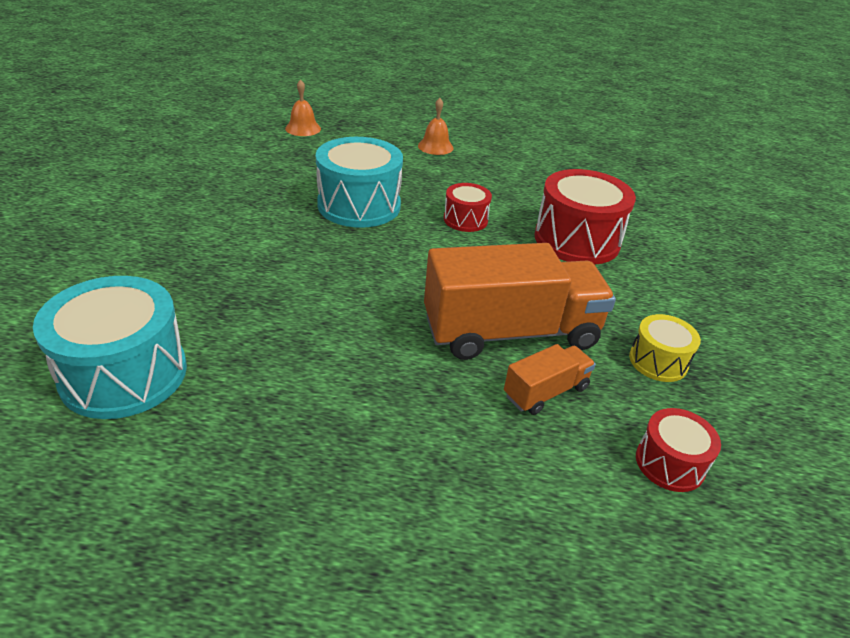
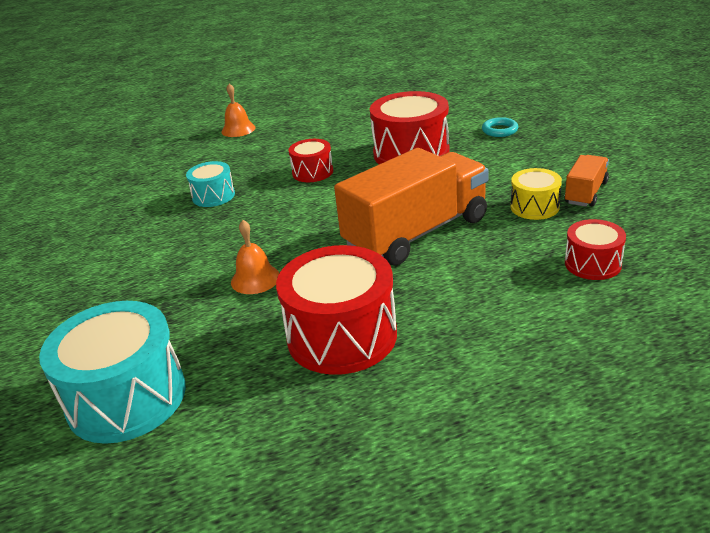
camera: 20 degrees left, 5 degrees down
(303, 128) = (104, 158): orange bell -> orange bell (255, 279)
(348, 411) = (342, 336): none -> red drum
(359, 205) = (213, 196): turquoise drum -> turquoise drum, size x0.53
(546, 392) = (475, 259): orange truck -> orange truck (586, 193)
(690, 254) = (499, 130): none -> turquoise ring

